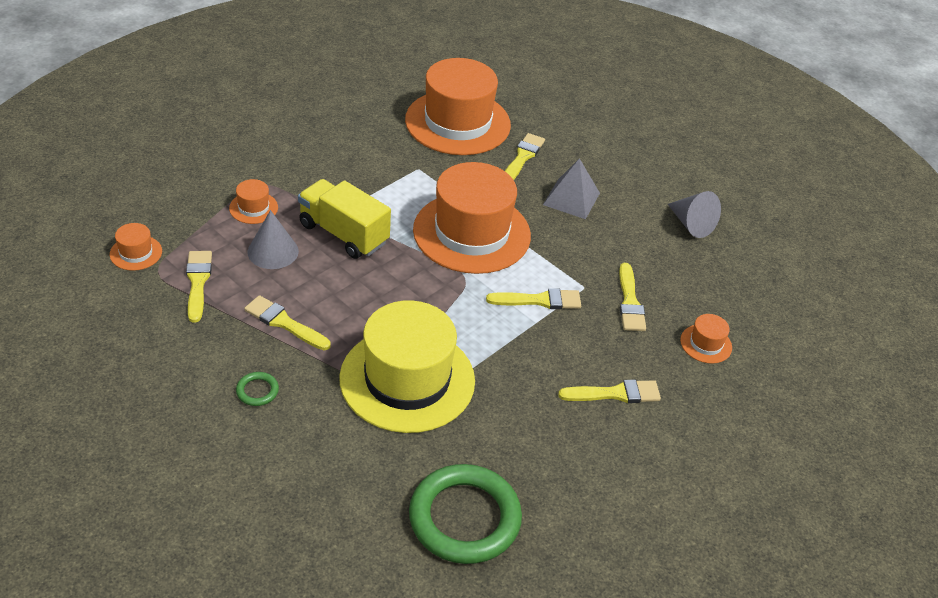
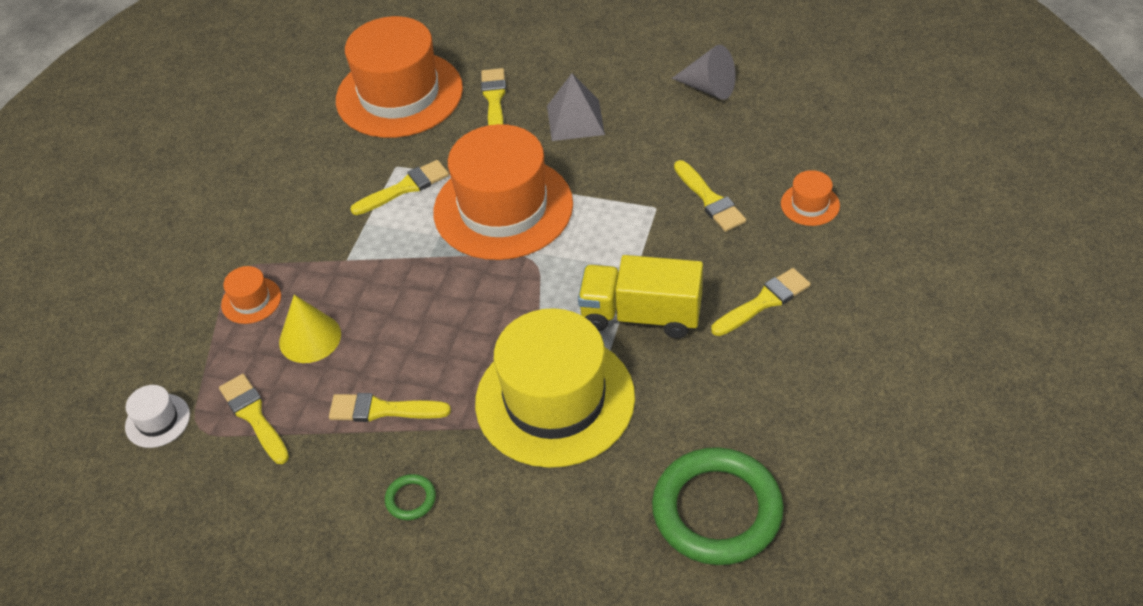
camera: 20 degrees left, 5 degrees up
(136, 253) = (157, 420): orange hat -> white hat
(273, 251) = (310, 338): grey cone -> yellow cone
(343, 234) = (371, 278): yellow truck -> yellow truck (641, 315)
(539, 300) = (623, 244): yellow brush -> yellow brush (405, 188)

